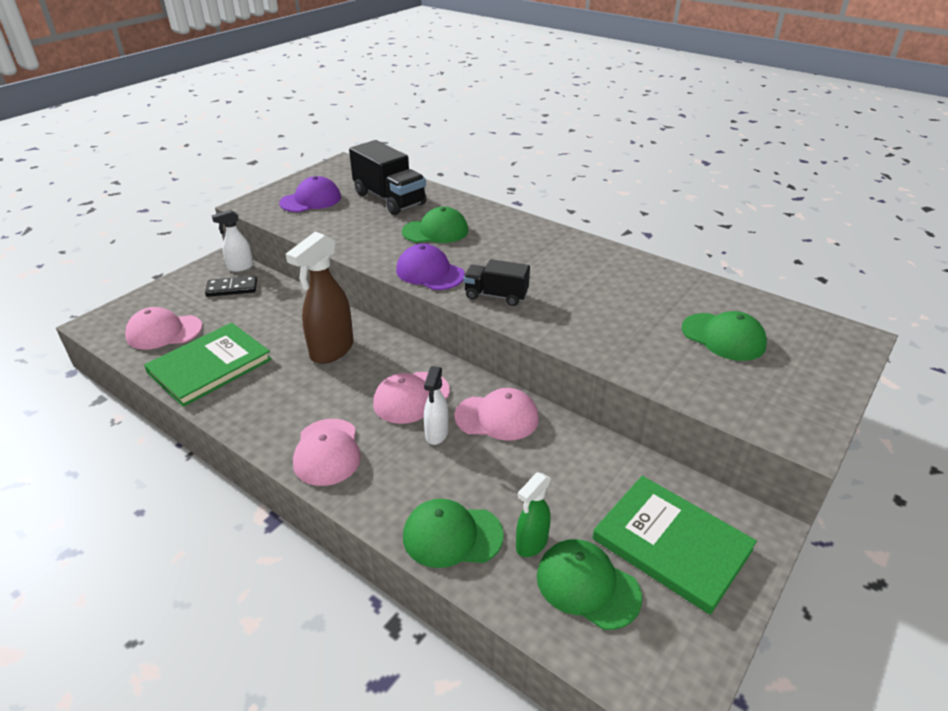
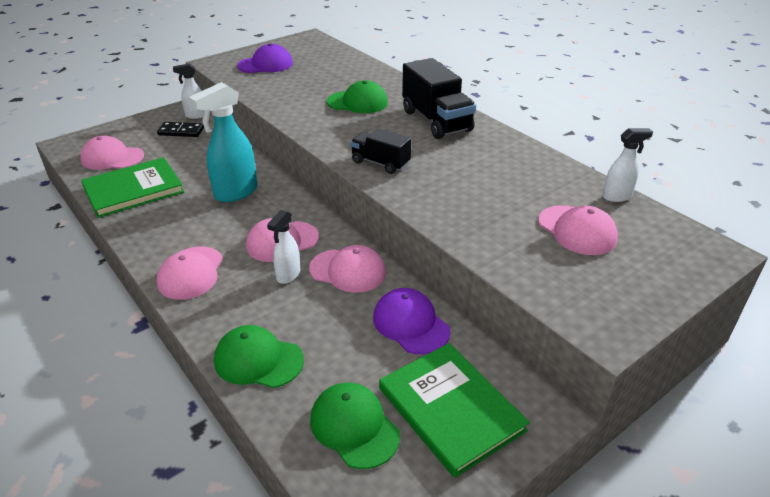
camera: 15 degrees right, 0 degrees up
(331, 351) = (235, 193): brown spray bottle -> turquoise spray bottle
(389, 199) = (332, 71): black truck -> black truck (436, 121)
(430, 272) = (333, 136): purple cap -> purple cap (410, 324)
(531, 544) = (322, 381): green spray bottle -> none
(723, 337) = (577, 230): green cap -> pink cap
(741, 296) = (617, 196): none -> white spray bottle

